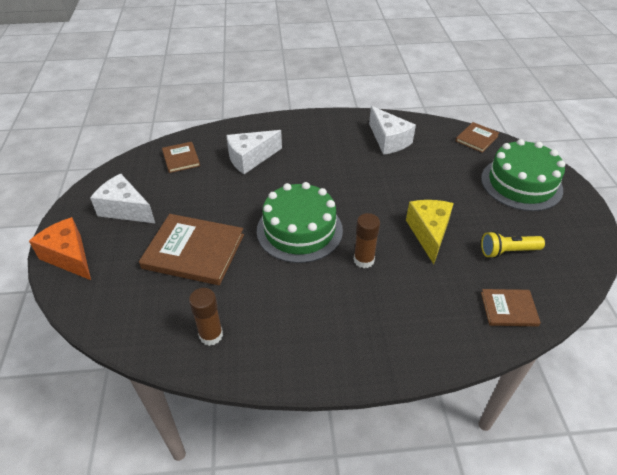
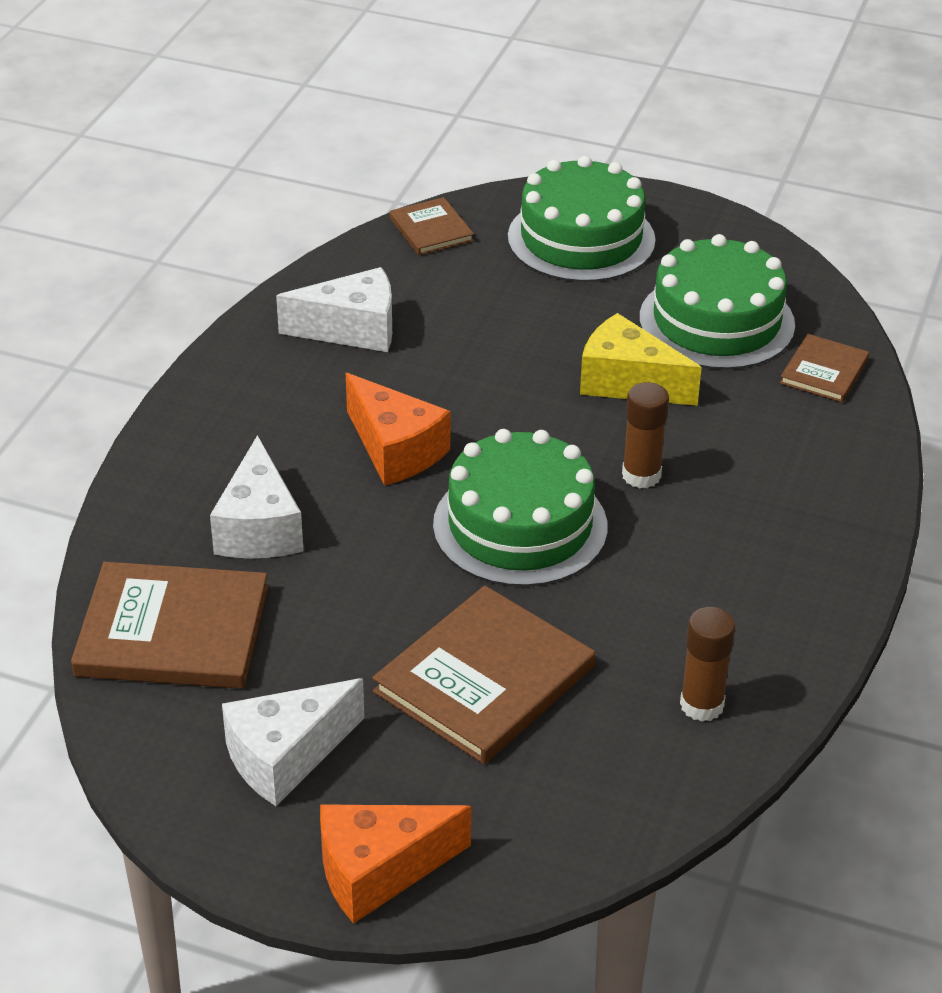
camera: 65 degrees left, 5 degrees down
(181, 158) = (173, 632): brown book -> brown book, size x1.87
(322, 177) = (395, 450): none -> orange cheese
(507, 251) = (716, 321): yellow flashlight -> green cake

